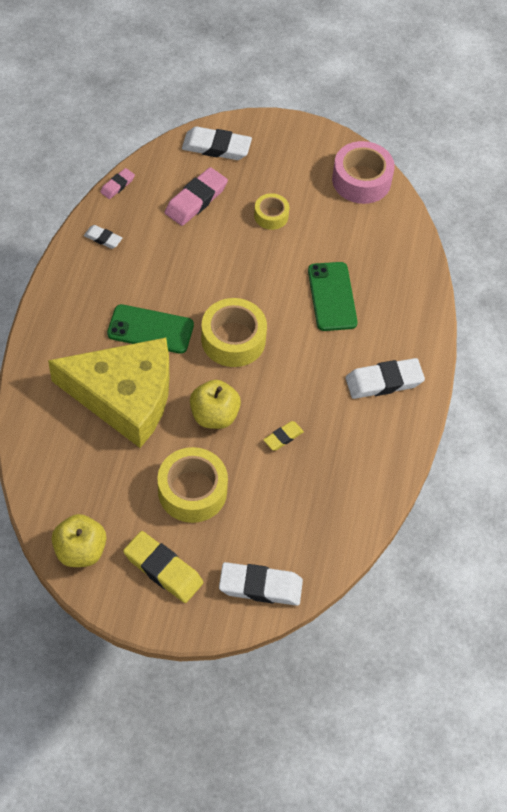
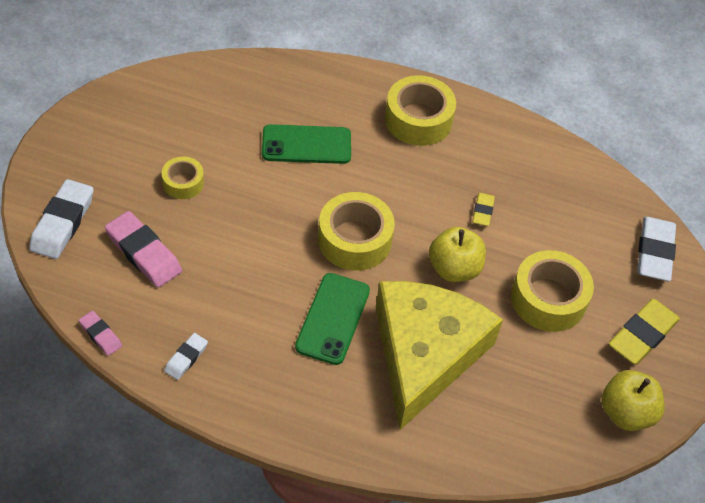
camera: 85 degrees left, 5 degrees down
(283, 437) = (483, 211): yellow eraser -> yellow eraser turned 45 degrees clockwise
(361, 180) = (148, 95): pink tape -> none
(384, 382) = (418, 119): white eraser -> yellow tape

